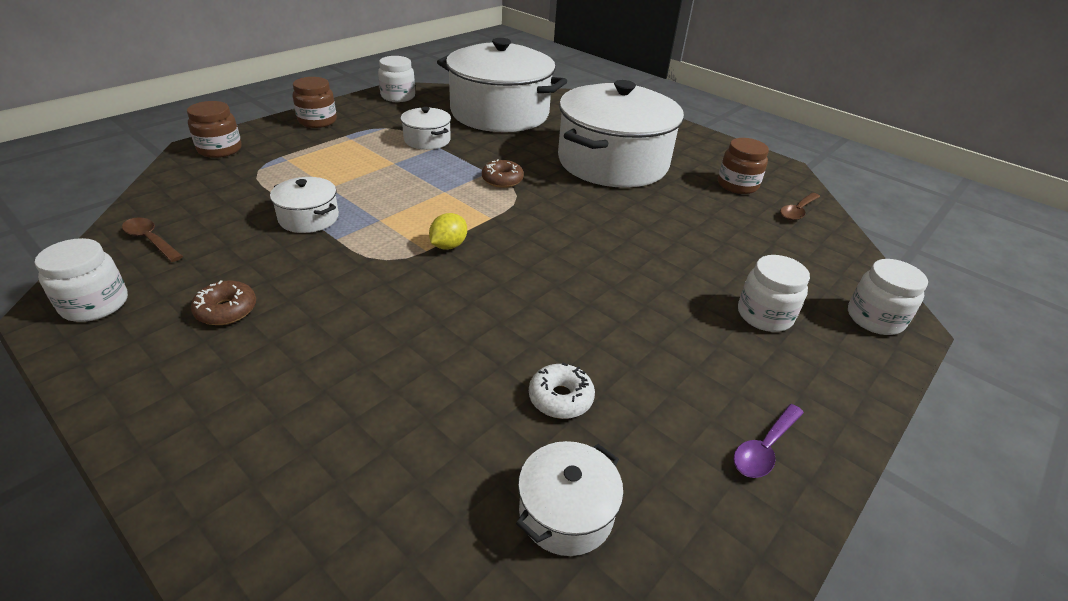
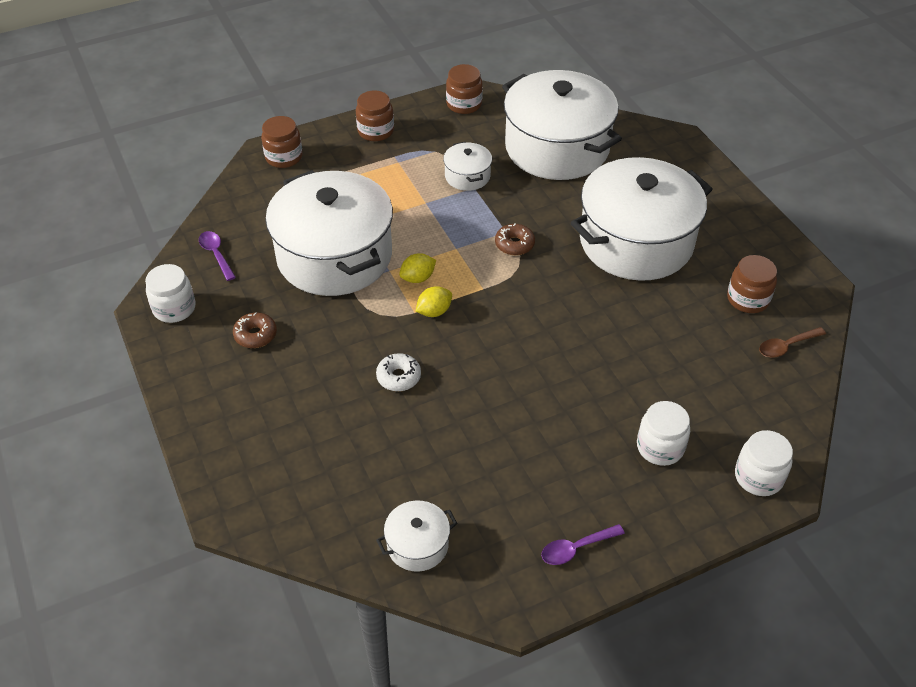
camera: 25 degrees right, 10 degrees up
(150, 240) = (216, 254): brown spoon -> purple spoon
(308, 218) = (334, 256): white pot -> white pot, size x2.35
(398, 96) = (464, 104): white jar -> brown jar
(415, 221) = (418, 278): none -> yellow lemon
(560, 398) = (454, 469): white donut -> white donut (398, 377)

